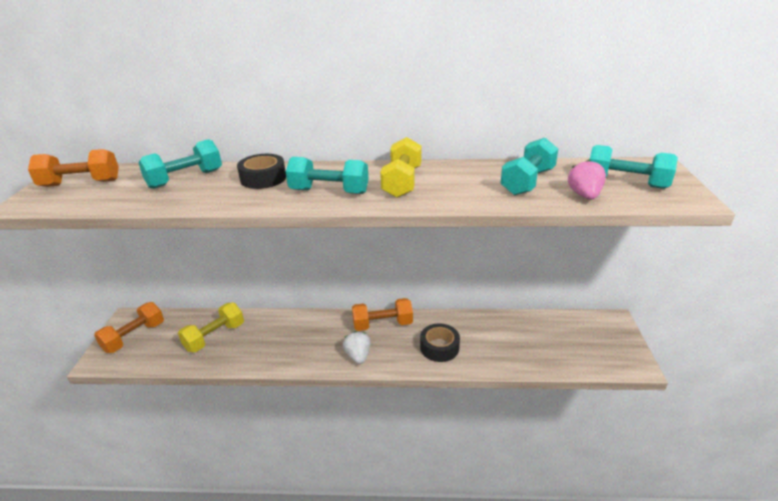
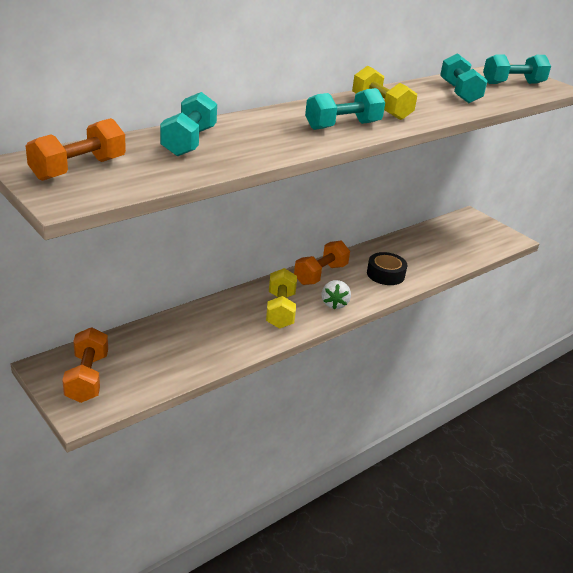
camera: 45 degrees left, 0 degrees up
(214, 337) = (180, 342): yellow dumbbell -> yellow dumbbell (280, 310)
(263, 178) = (264, 127): black tape -> none
(358, 356) = (334, 304): white strawberry -> white strawberry turned 120 degrees counterclockwise
(584, 195) = (505, 95): pink strawberry -> none

